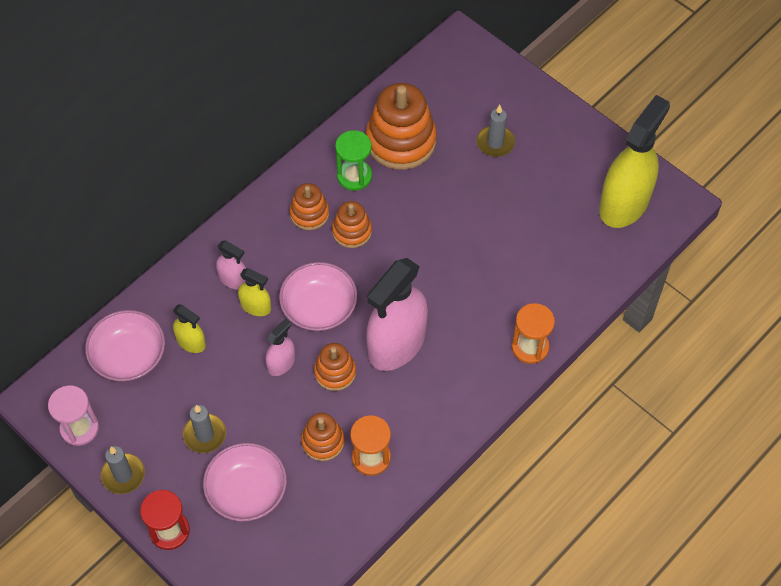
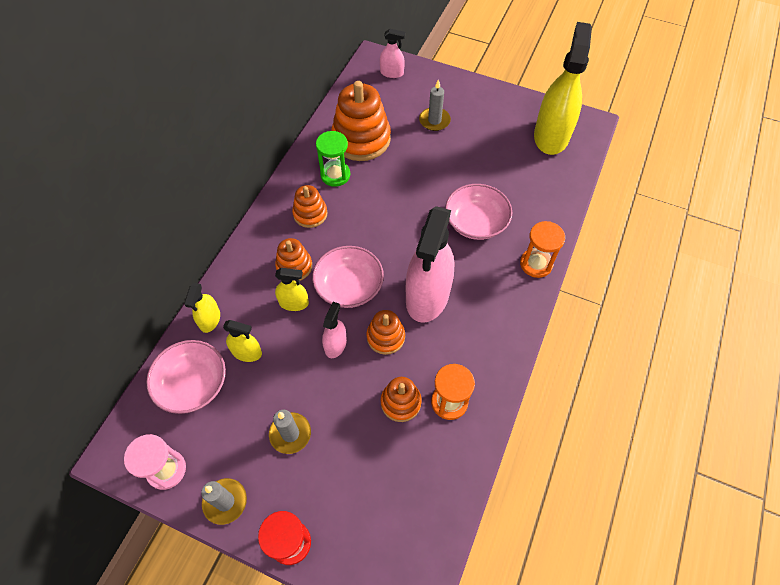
camera: 20 degrees left, 0 degrees up
(166, 296) = (210, 319): none -> yellow spray bottle
(233, 279) = (265, 286): pink spray bottle -> pink spray bottle (392, 73)
(247, 491) = (350, 474): pink bowl -> pink bowl (476, 222)
(352, 231) = (351, 217): orange stacking toy -> orange stacking toy (294, 266)

